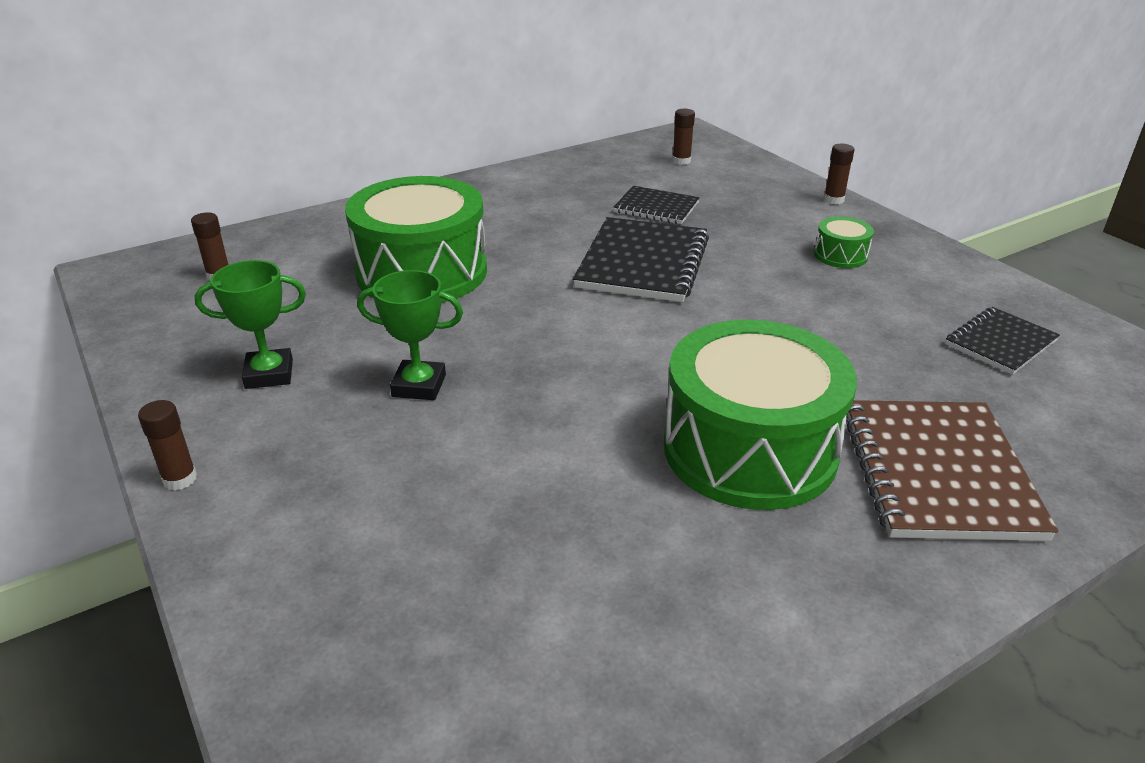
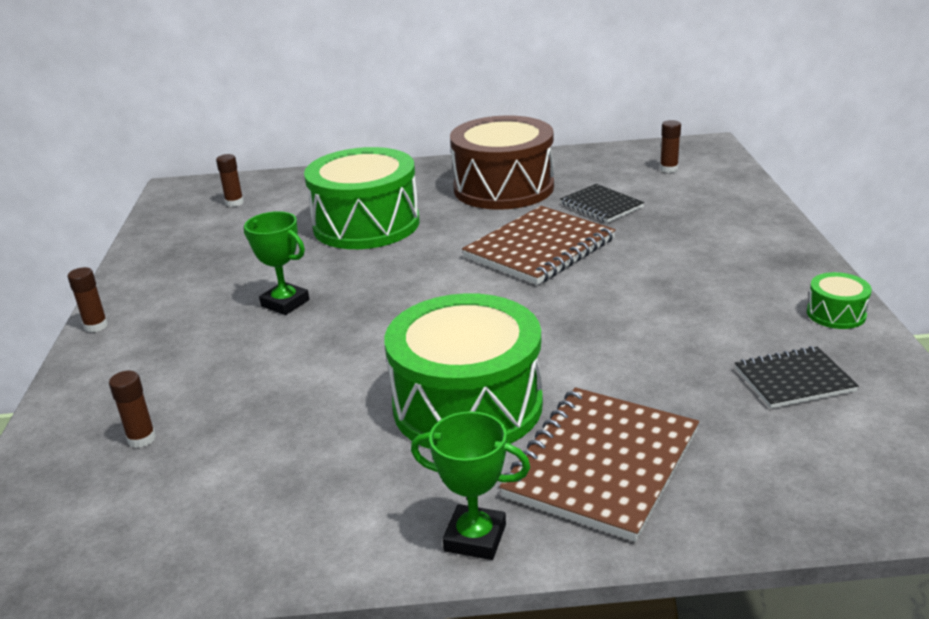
camera: 30 degrees right, 5 degrees down
(269, 374) = (203, 274): green trophy -> green trophy (475, 538)
(536, 205) = (503, 188): none -> brown drum
(643, 263) = (540, 248): black notebook -> brown notebook
(833, 200) = (778, 225): brown glue stick -> brown glue stick (141, 439)
(840, 255) = (726, 274): green drum -> green drum (836, 314)

